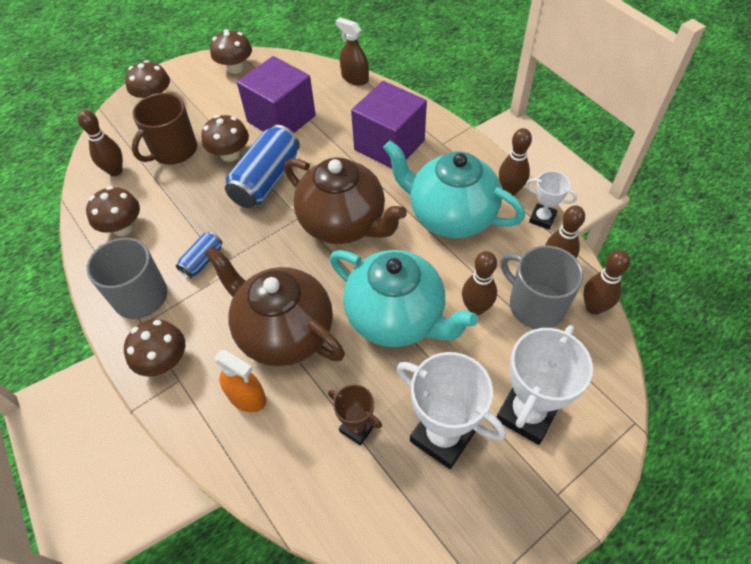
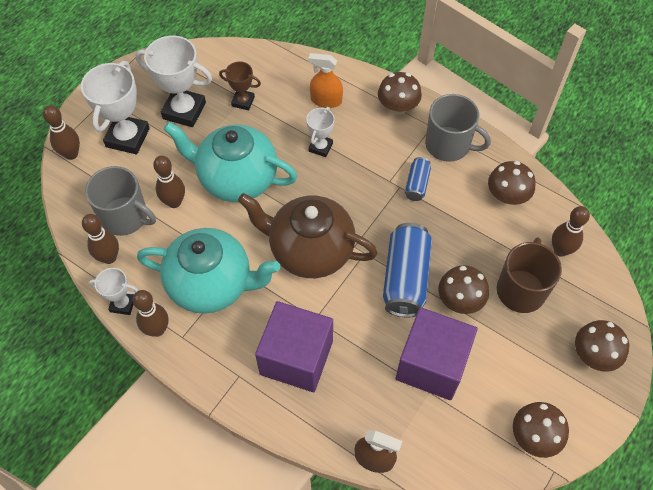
camera: 160 degrees right, 5 degrees up
(284, 332) = (320, 147): brown teapot -> white trophy
(594, 307) = (76, 227): brown bowling pin -> brown bowling pin (71, 154)

